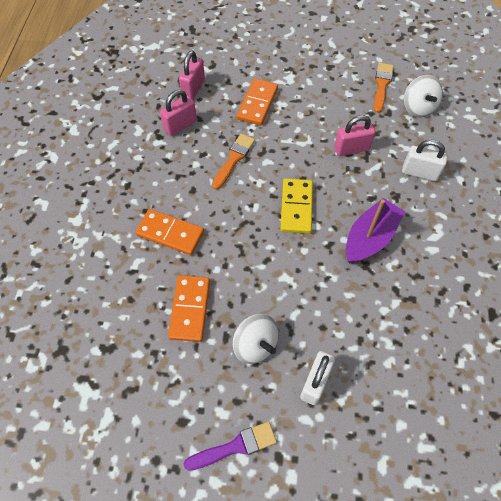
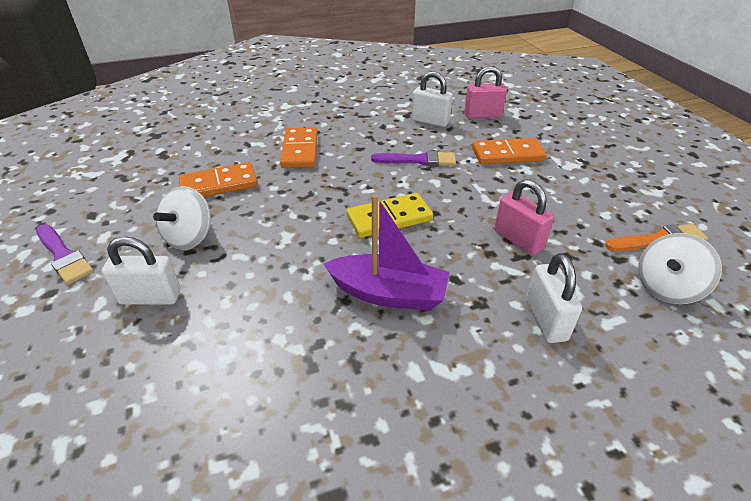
camera: 65 degrees right, 20 degrees down
(180, 125) = (430, 121): pink padlock -> white padlock
(234, 159) = (418, 160): orange brush -> purple brush

